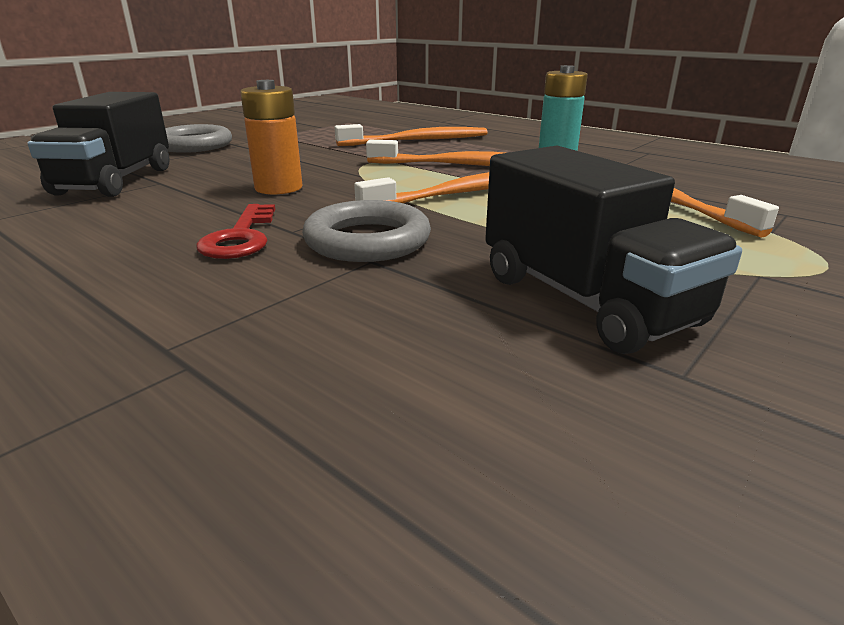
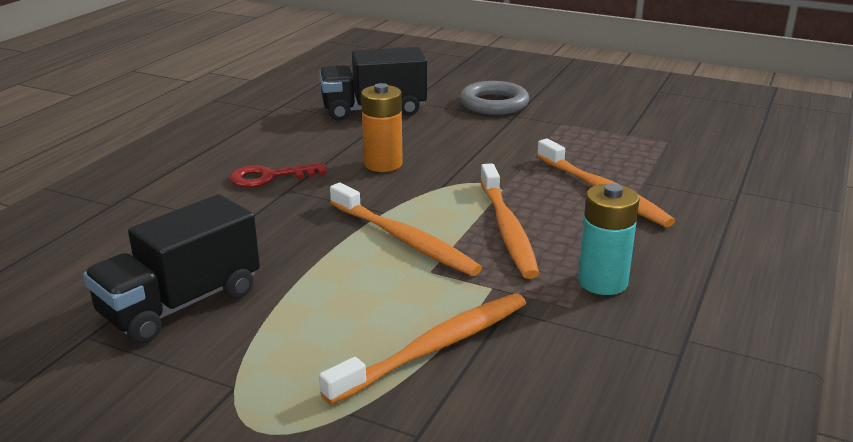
camera: 75 degrees right, 0 degrees up
(367, 240) = (274, 217): grey ring -> none

